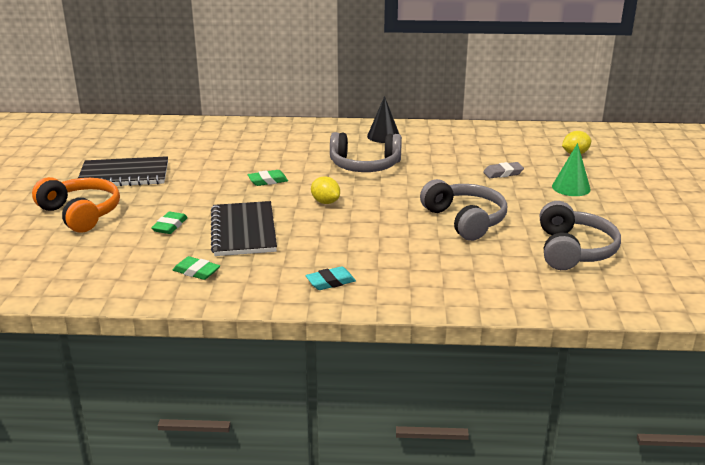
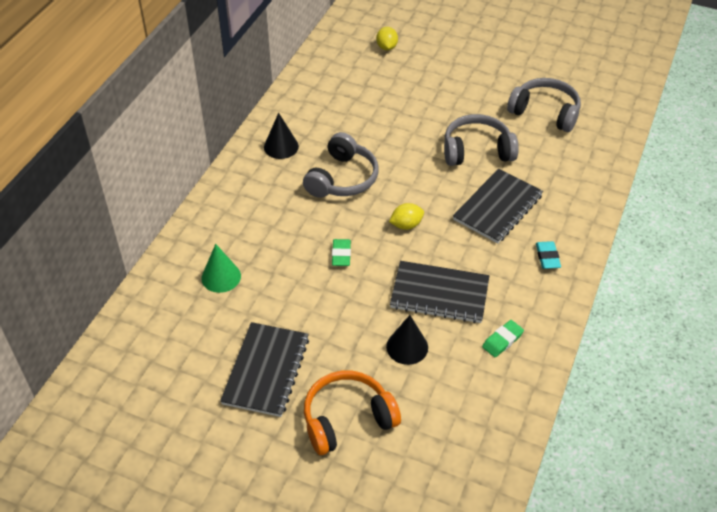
camera: 70 degrees left, 20 degrees up
(170, 226) = (407, 347): green eraser -> black cone
(386, 243) = (497, 207): none -> black notebook
(503, 173) = (402, 100): grey eraser -> none
(571, 187) = (446, 74): green cone -> green cone (221, 277)

